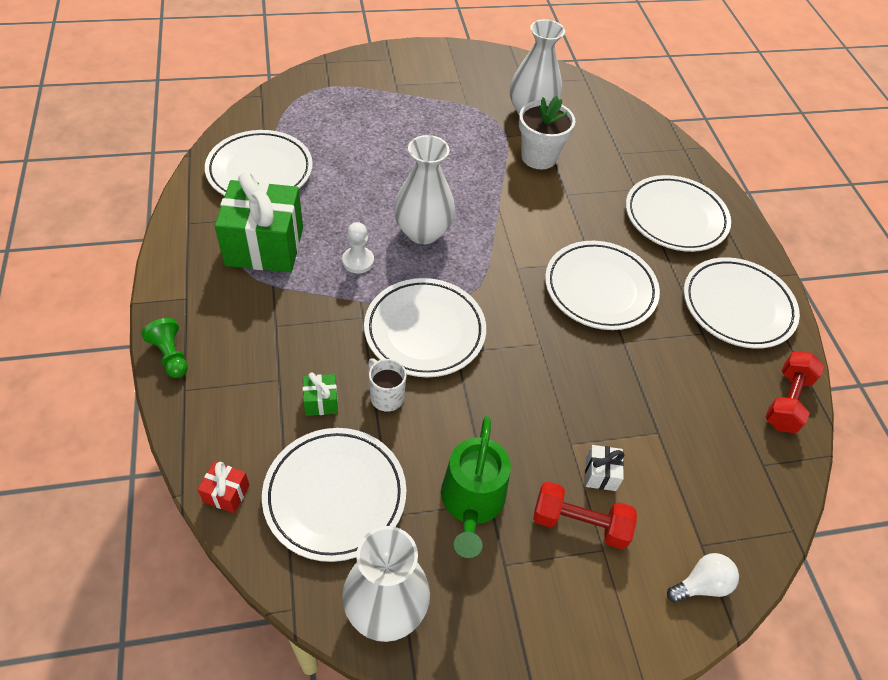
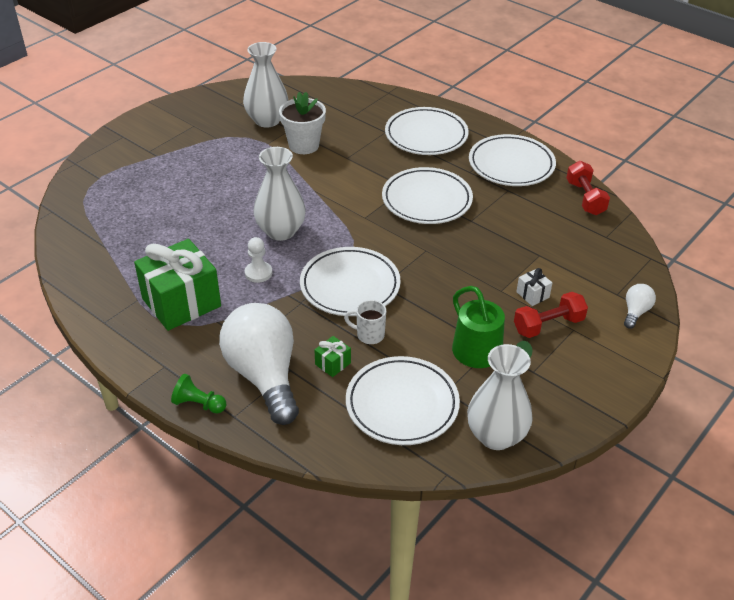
camera: 35 degrees left, 10 degrees down
(226, 493) = (335, 449): red gift -> none
(251, 369) = (264, 376): none -> white light bulb
(260, 171) = (117, 259): white plate -> none

